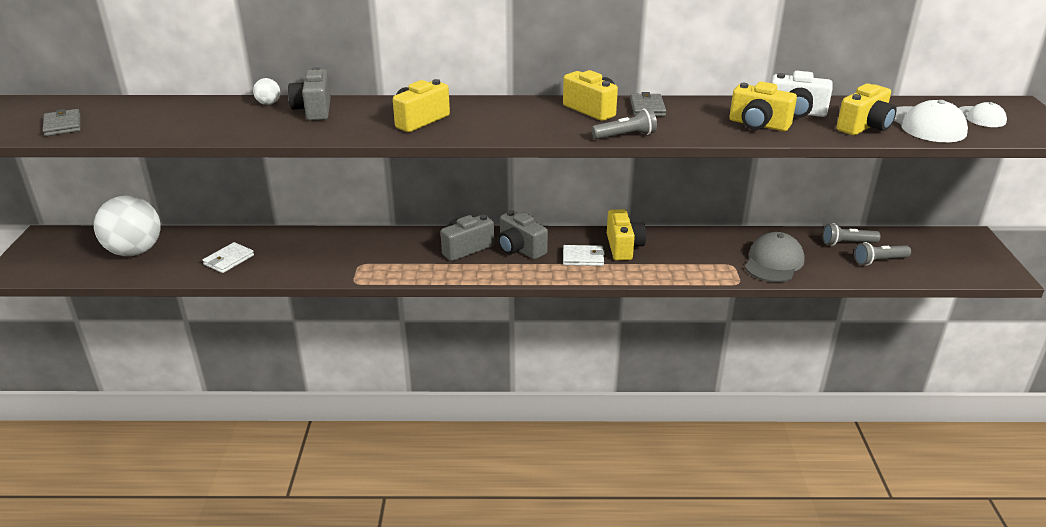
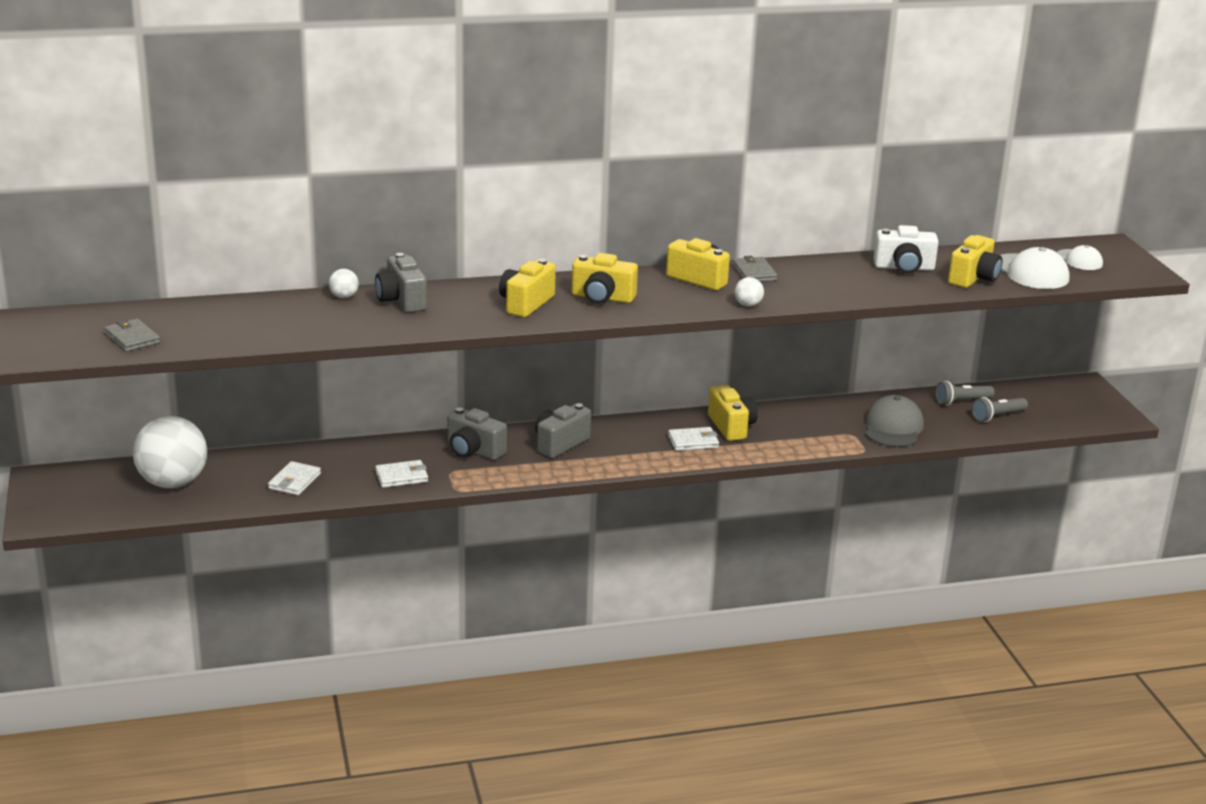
camera: 15 degrees left, 5 degrees down
(317, 265) = (402, 477): none -> white wallet
(520, 249) = (620, 439): grey camera -> grey camera (474, 451)
(626, 136) = (748, 305): grey flashlight -> white ball
(758, 125) = (872, 283): yellow camera -> yellow camera (602, 298)

